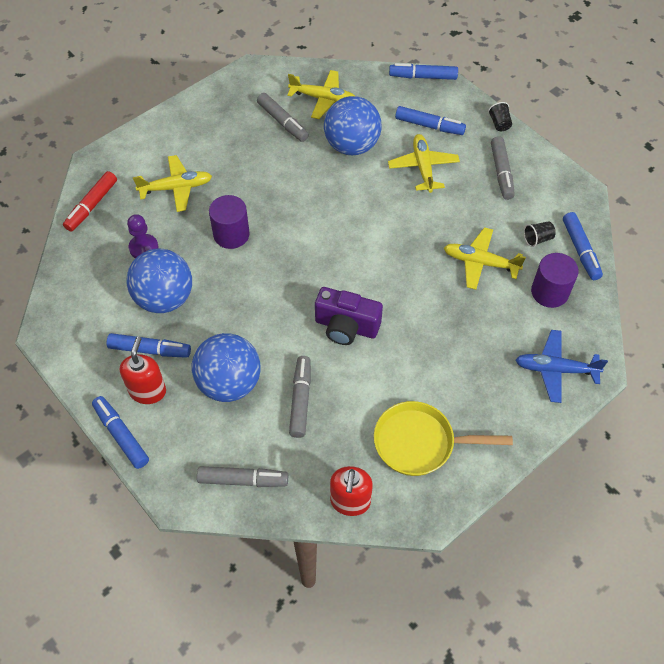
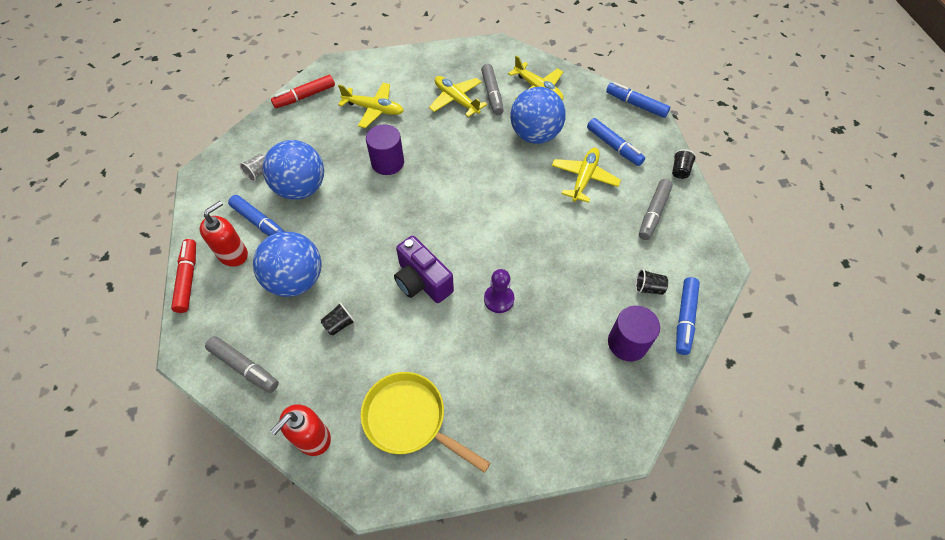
camera: 30 degrees right, 0 degrees up
(107, 303) = (258, 173): none -> grey cup
(121, 435) = (188, 279): blue marker -> red marker
(143, 248) = (316, 143): purple pawn -> purple pawn (499, 299)
(300, 400) = (339, 324): grey marker -> black cup
(480, 263) = (579, 283): yellow plane -> yellow plane (456, 100)
(555, 369) = (583, 420): blue plane -> none

